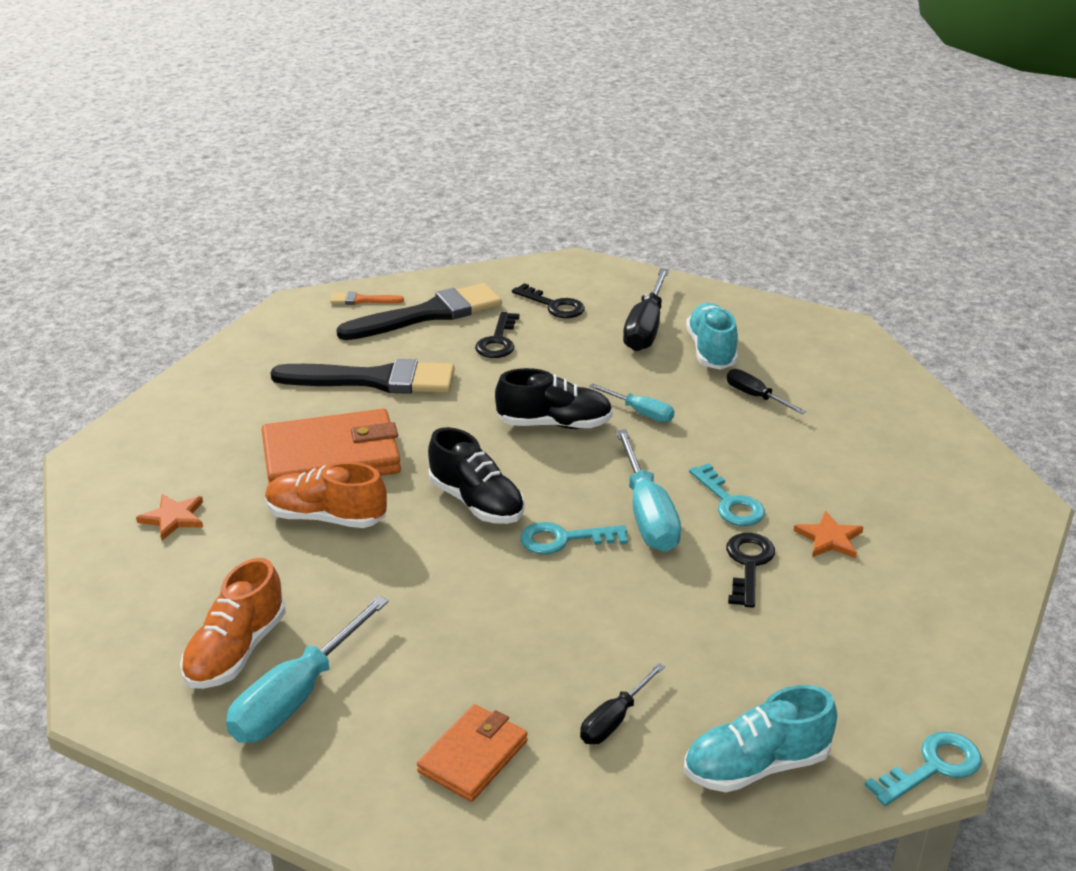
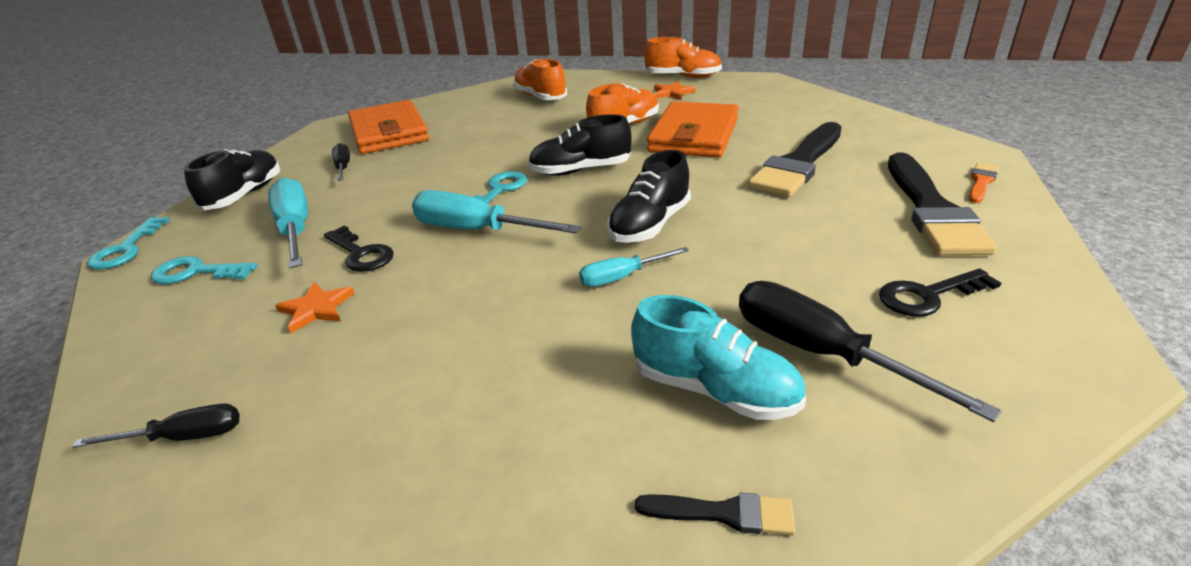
camera: 125 degrees right, 0 degrees up
(88, 531) = (683, 77): none -> orange shoe
(296, 696) = (490, 105): turquoise screwdriver -> turquoise screwdriver (295, 229)
(473, 756) = (389, 132): orange wallet -> orange wallet, size x1.75
(498, 341) = (842, 234): black key -> none
(730, 502) = (433, 275): turquoise key -> turquoise key (196, 272)
(755, 396) = (570, 377): black screwdriver -> black screwdriver (184, 437)
(756, 766) = (245, 195): turquoise shoe -> black shoe
(782, 331) = (723, 513): none -> black brush

